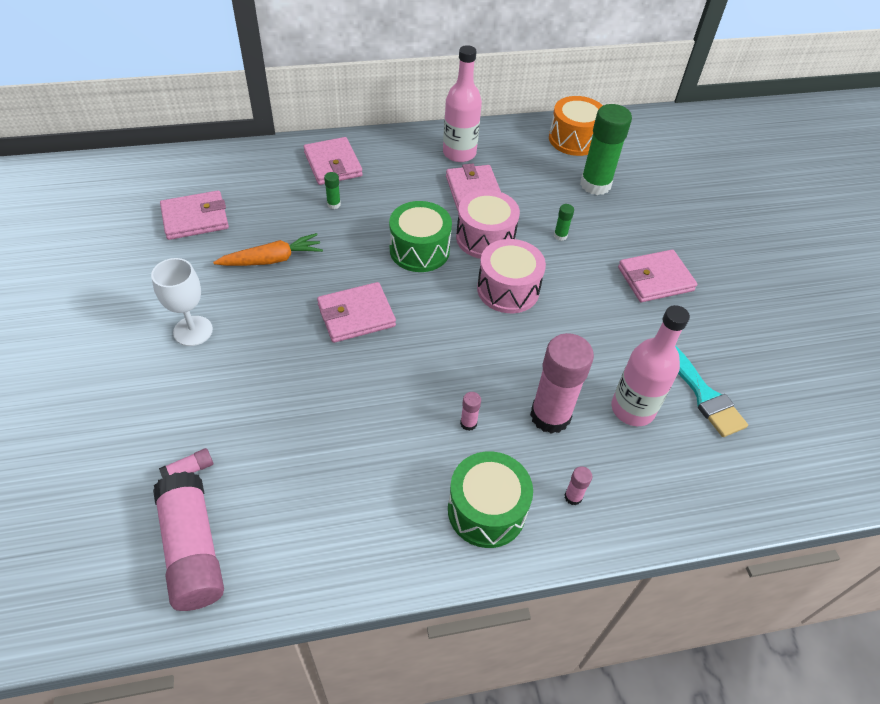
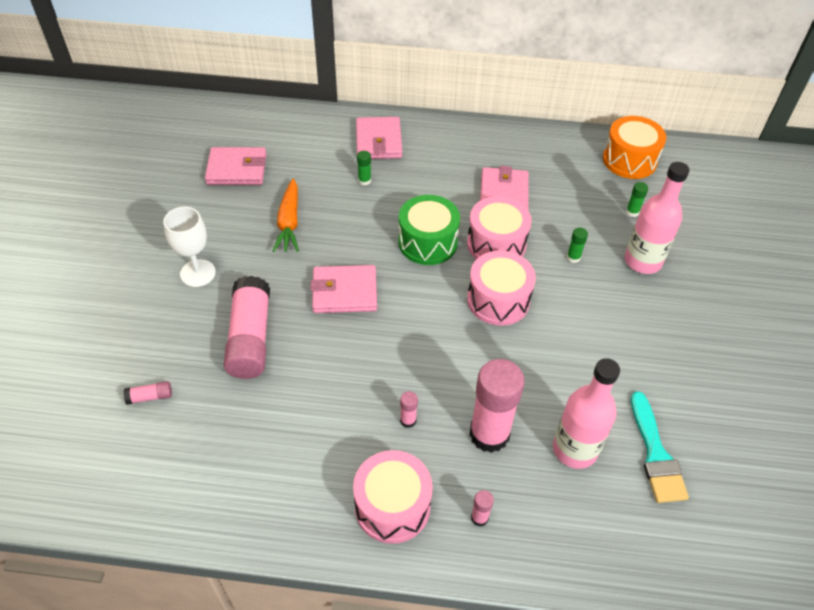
camera: 20 degrees right, 0 degrees up
(192, 549) = (128, 466): pink glue stick -> pink glue stick (250, 338)
(272, 259) = (289, 222): orange carrot -> orange carrot turned 90 degrees clockwise
(459, 153) = (504, 153): pink bottle -> pink bottle (642, 261)
(486, 510) = (392, 506): green drum -> pink drum
(595, 185) = (632, 212): green glue stick -> green glue stick, size x0.41
(655, 279) = (655, 324): pink wallet -> none

